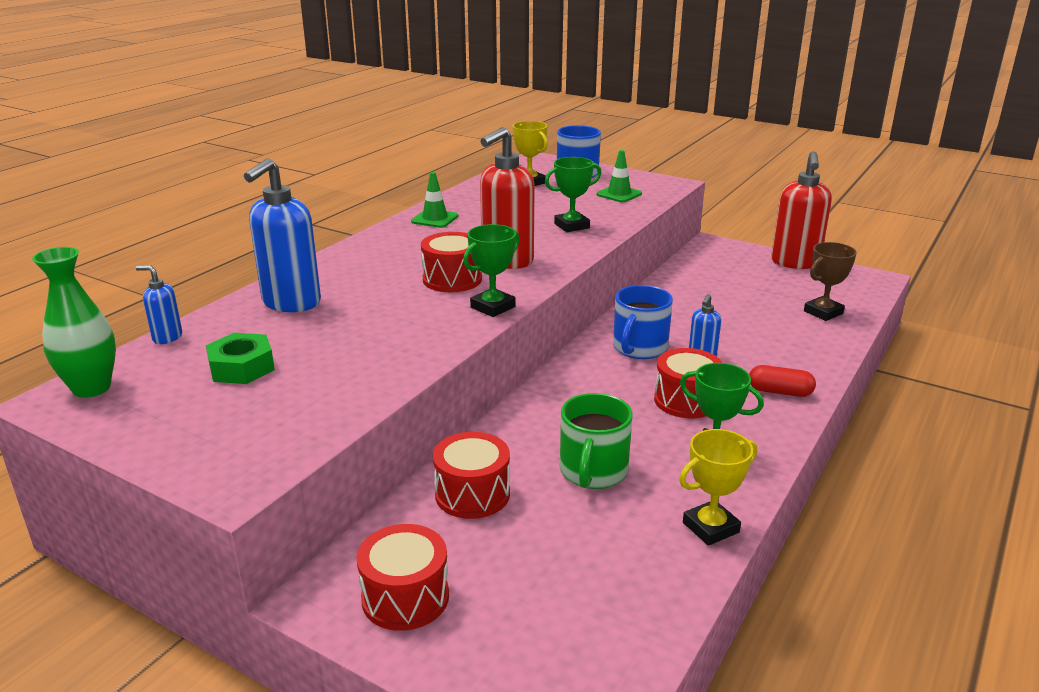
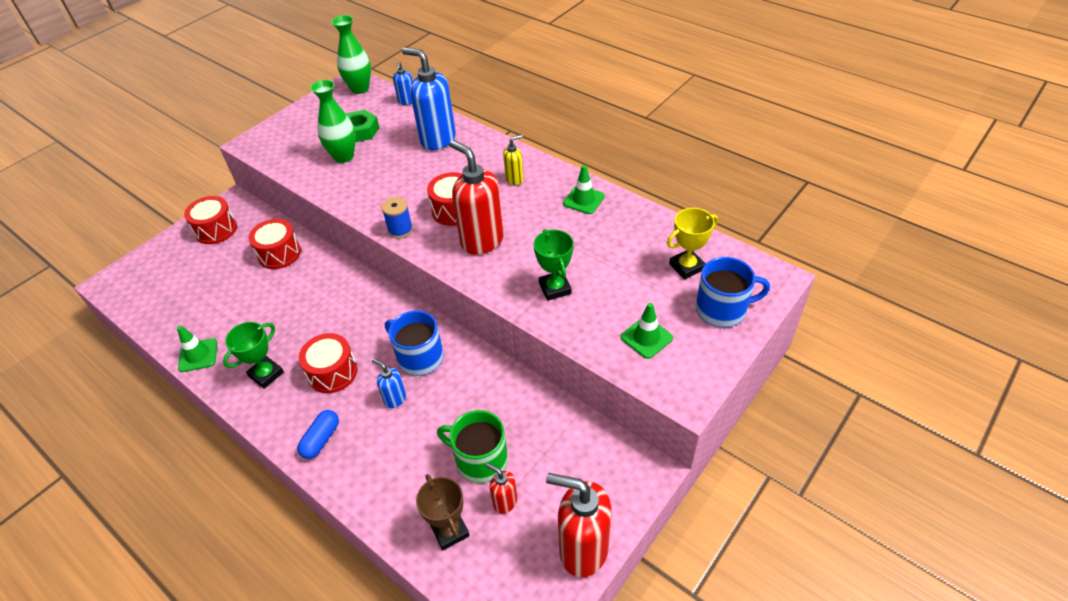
camera: 100 degrees right, 20 degrees up
(167, 337) = (407, 101): blue soap dispenser -> blue soap dispenser turned 150 degrees clockwise
(313, 372) = (344, 156): none -> green vase
(393, 251) = (514, 179): none -> yellow soap dispenser
(493, 307) = (400, 230): green trophy -> blue spool
(593, 471) = (275, 308): green mug -> green mug (480, 459)
(710, 527) = (198, 355): yellow trophy -> green traffic cone
(778, 292) = (505, 502): none -> red soap dispenser
(780, 392) = (321, 439): red capsule -> blue capsule

